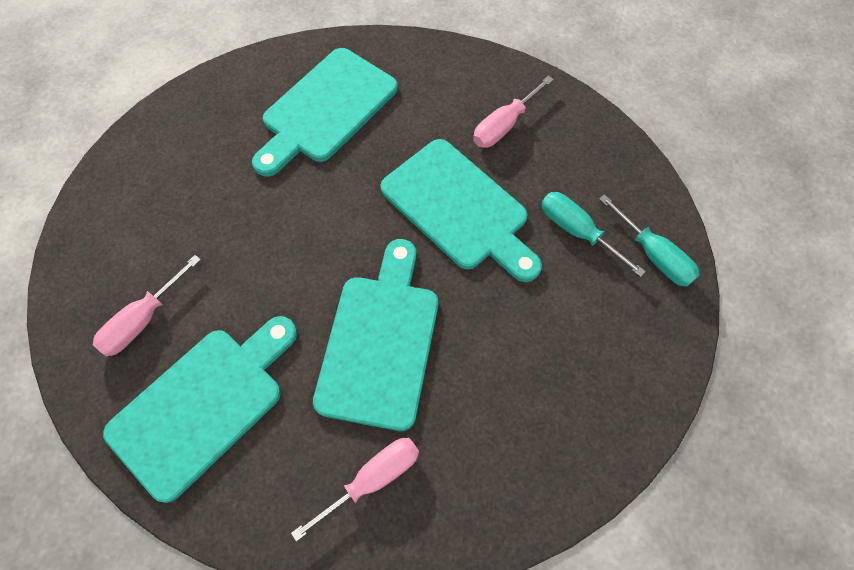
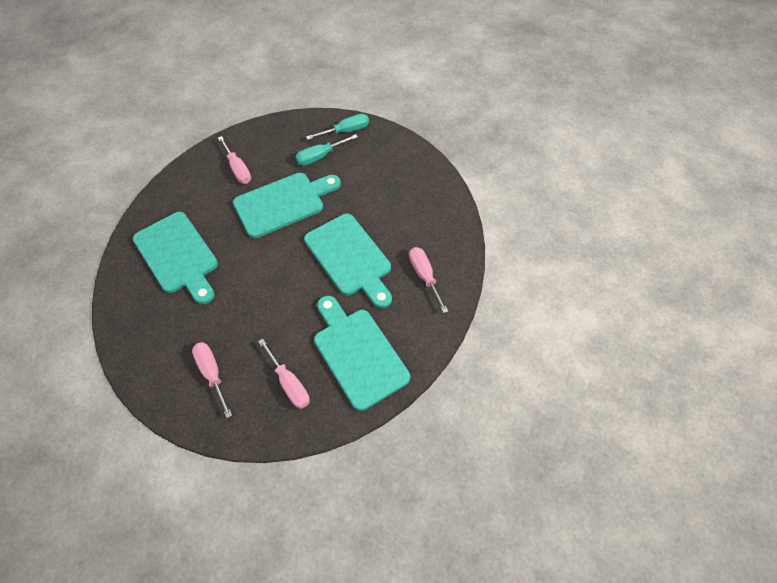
camera: 75 degrees left, 5 degrees down
(149, 217) = (212, 373): none -> pink screwdriver
(380, 342) = (350, 258): turquoise cutting board -> turquoise cutting board turned 150 degrees counterclockwise

